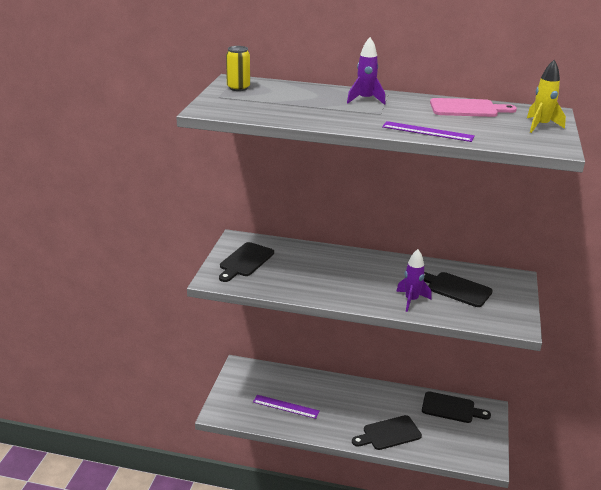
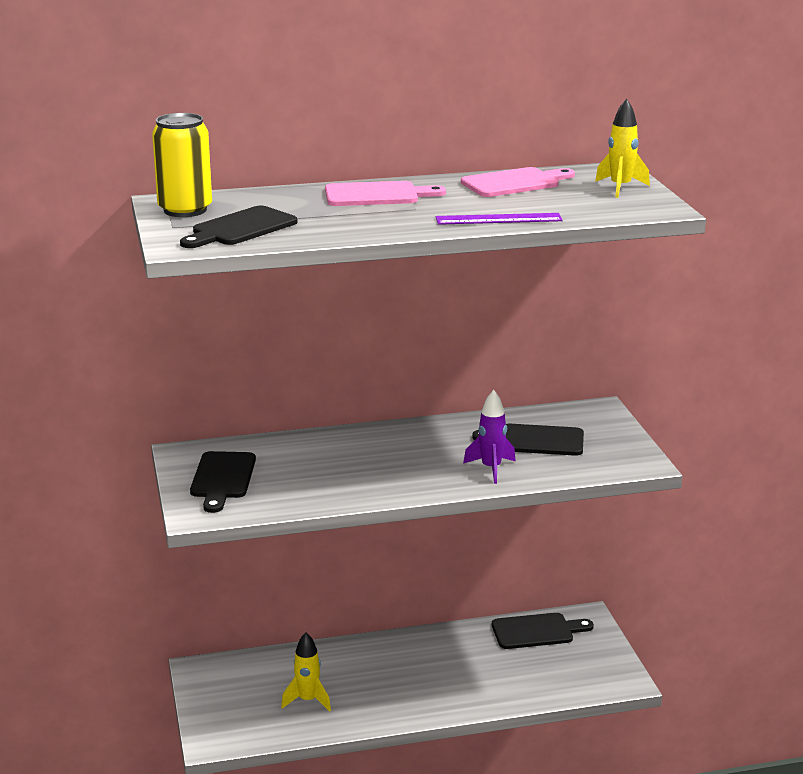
camera: 25 degrees left, 5 degrees down
(238, 88) = (185, 210): yellow can -> yellow can, size x1.52
(286, 406) = (308, 700): purple ruler -> yellow rocket
(365, 100) = (376, 195): purple rocket -> pink cutting board
(389, 433) = (475, 688): black cutting board -> black cutting board (240, 228)

